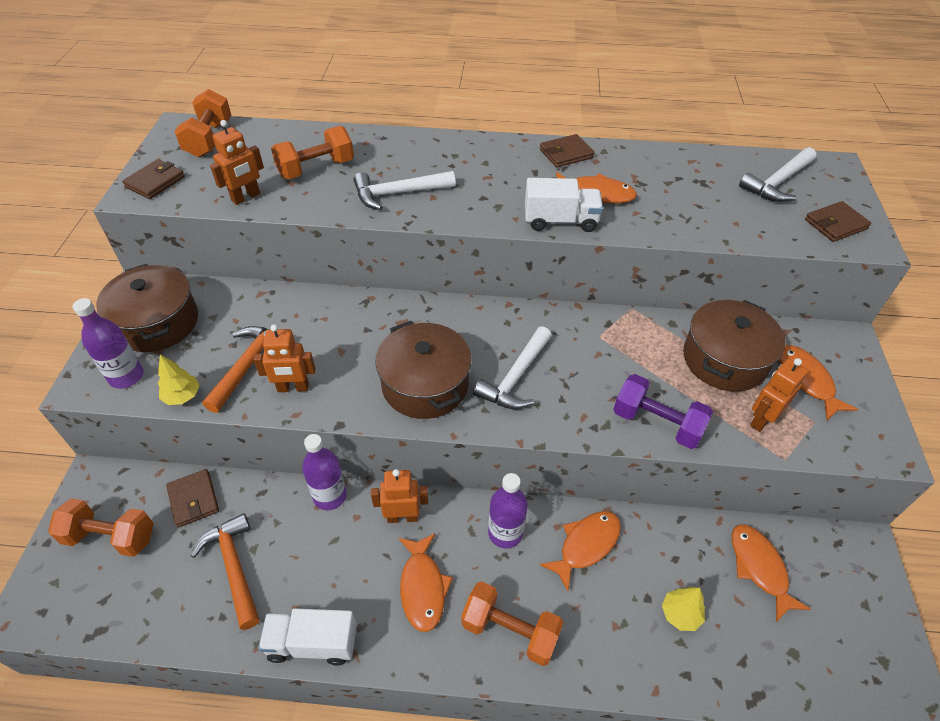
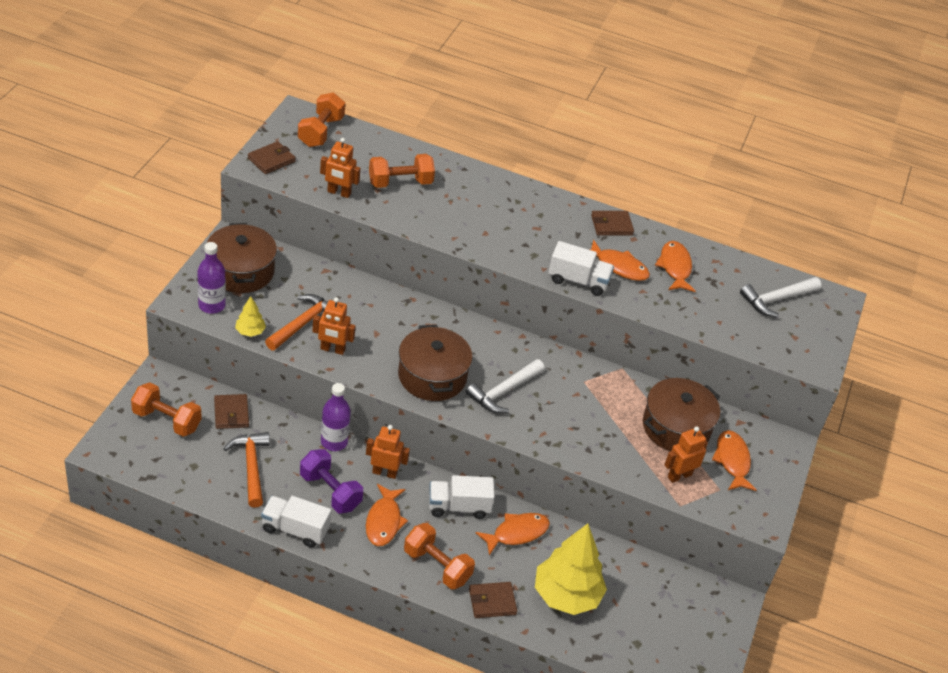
camera: 10 degrees right, 5 degrees down
(246, 197) = (339, 193): orange robot -> orange robot turned 45 degrees clockwise
(398, 193) = (459, 222): white hammer -> none
(505, 533) = (458, 506): purple bottle -> white truck
(657, 423) = (596, 454): purple dumbbell -> purple dumbbell (330, 491)
(680, 614) = (566, 595): yellow tree -> yellow tree, size x2.22
(759, 568) = (642, 588): orange fish -> orange fish (675, 267)
(835, 224) = (800, 345): brown wallet -> brown wallet (492, 601)

